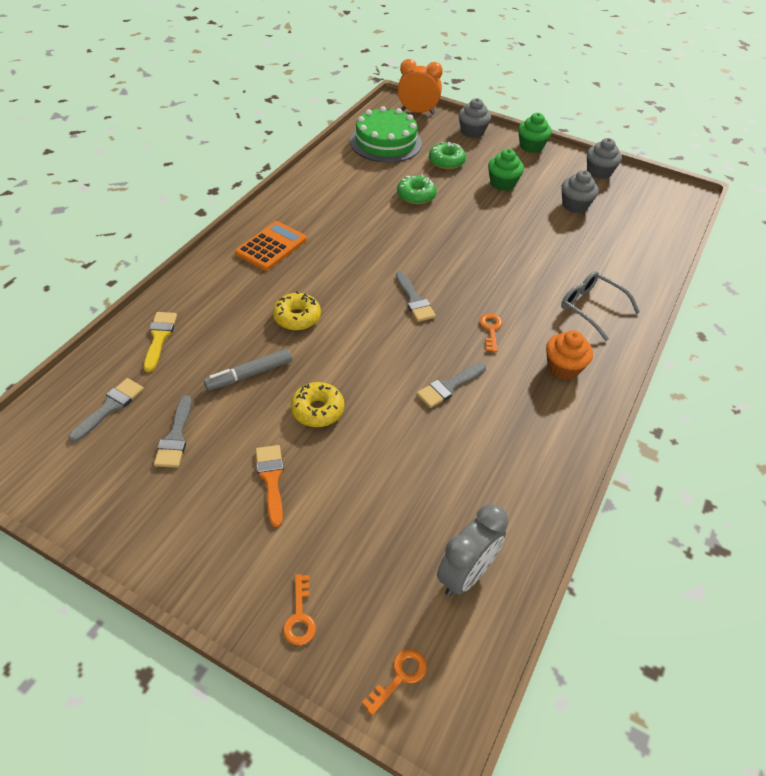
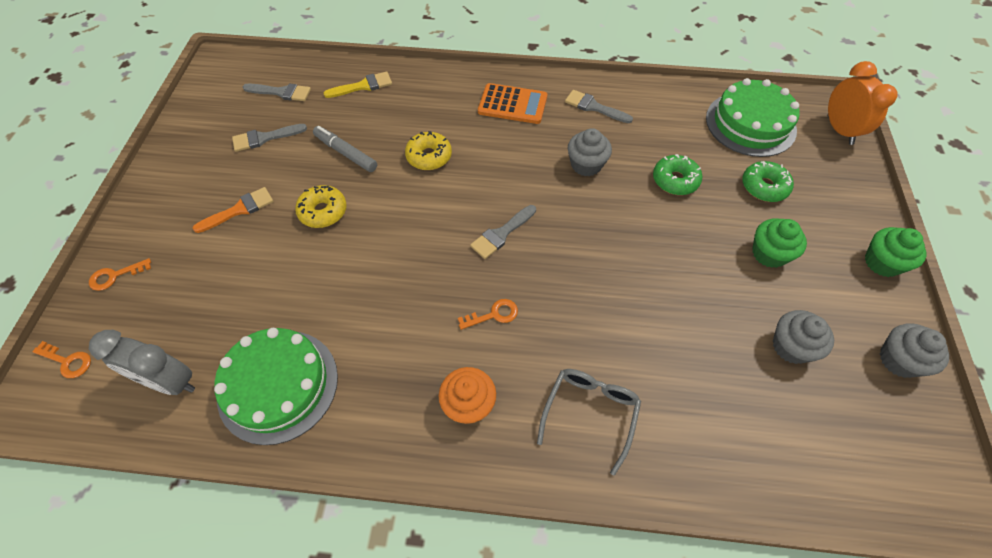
camera: 70 degrees right, 10 degrees up
(449, 386) = (392, 301): grey brush -> grey brush (594, 107)
(472, 132) = (851, 192): grey cupcake -> grey cupcake (586, 165)
(502, 486) = (278, 385): none -> green cake

